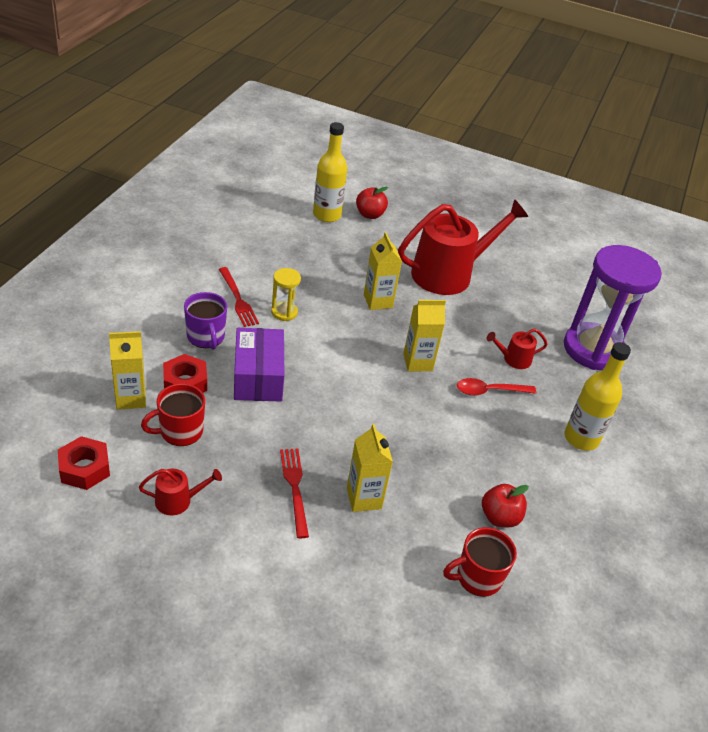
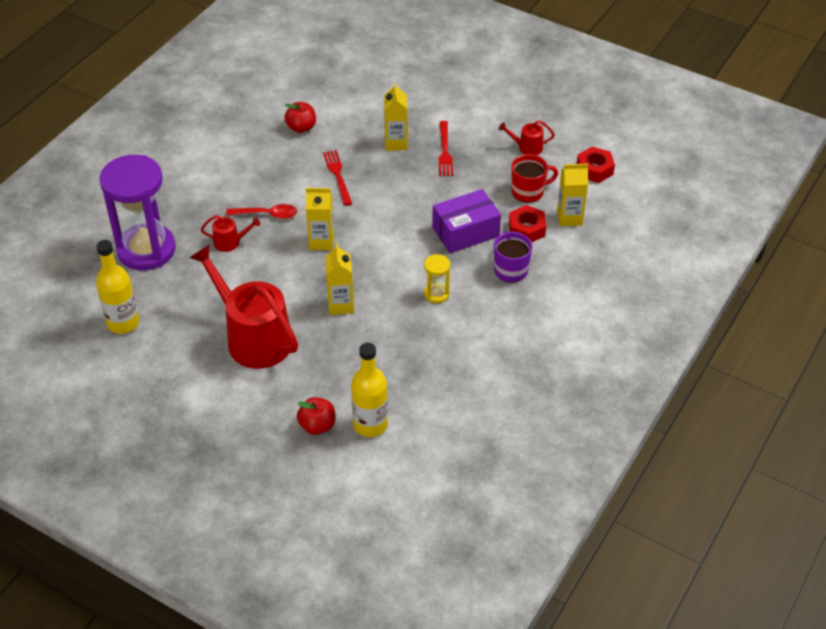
camera: 165 degrees left, 5 degrees up
(238, 299) = (480, 309): red fork -> red fork (337, 175)
(258, 377) = (465, 232): purple box -> purple box turned 60 degrees clockwise
(448, 274) = (254, 338): red watering can -> red watering can turned 60 degrees clockwise
(477, 577) = (331, 97): red mug -> none
(581, 438) = (208, 175): yellow bottle -> yellow bottle (123, 323)

